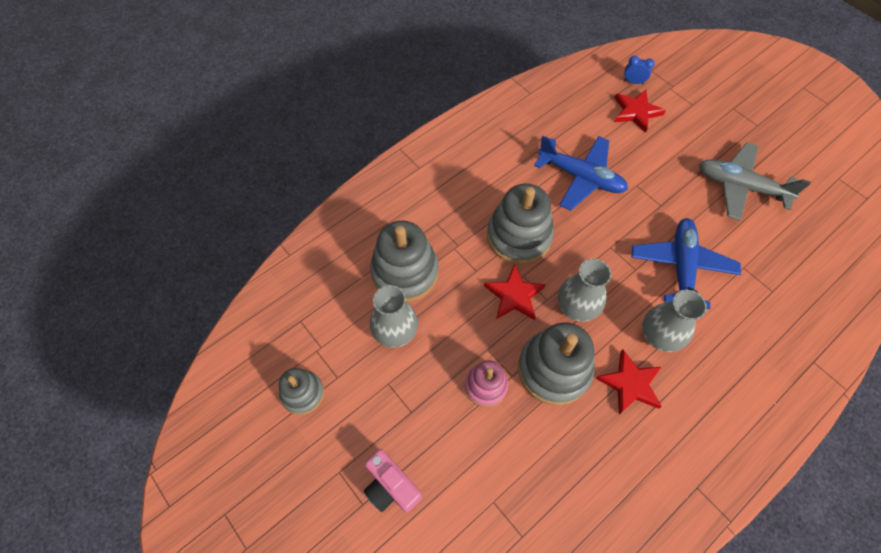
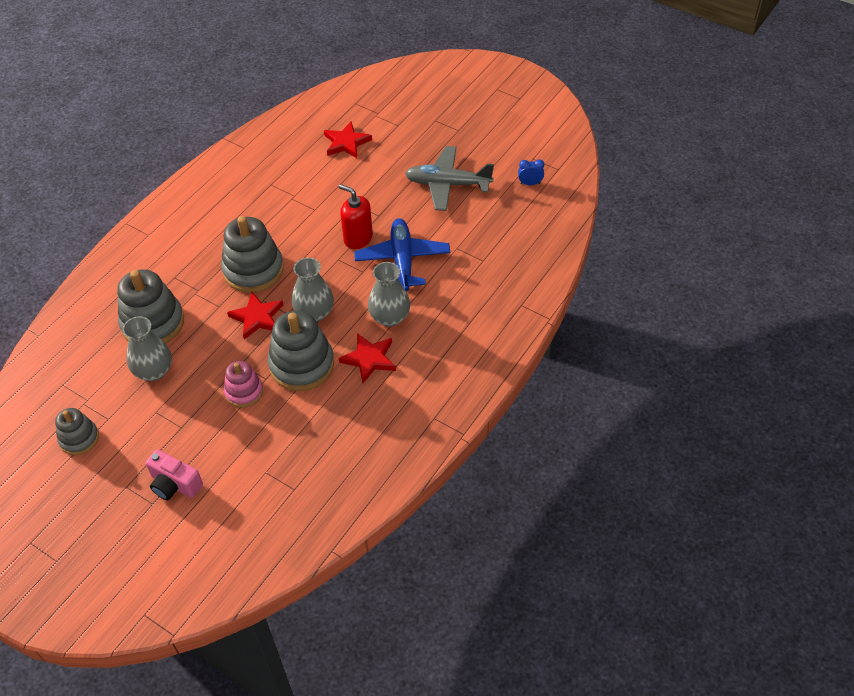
camera: 15 degrees left, 10 degrees down
(580, 177) = (302, 209): blue plane -> none
(633, 82) = (340, 117): blue clock -> blue clock (530, 183)
(635, 227) = (358, 238): none -> red soap dispenser

